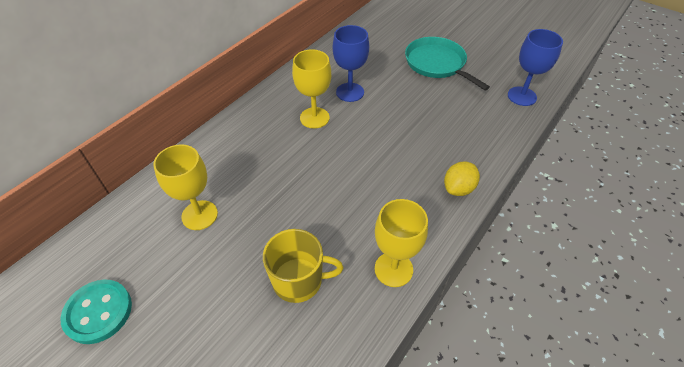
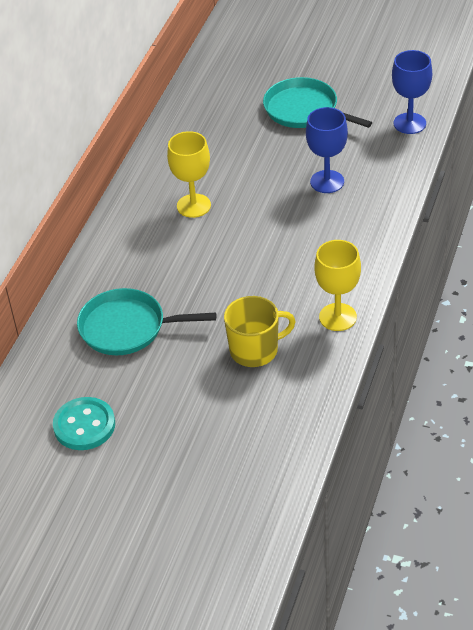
camera: 15 degrees left, 5 degrees down
(199, 215) = (127, 327): yellow goblet -> turquoise pan
(350, 92) = (219, 168): blue goblet -> blue goblet (327, 182)
(458, 188) = (373, 233): yellow lemon -> none

